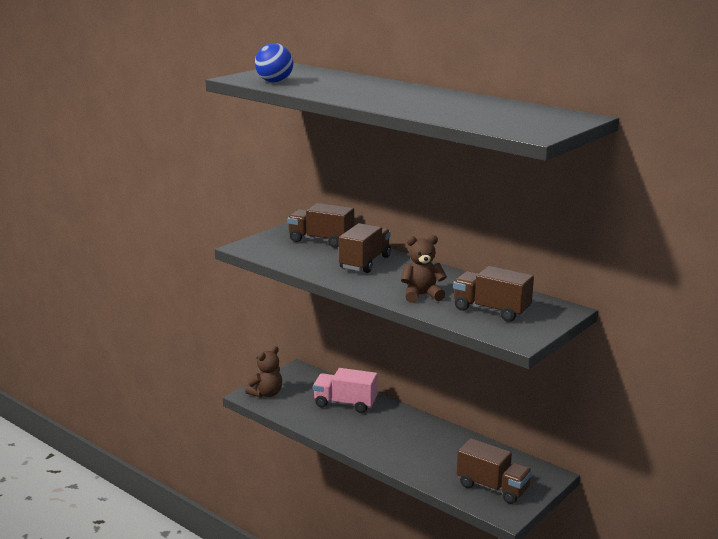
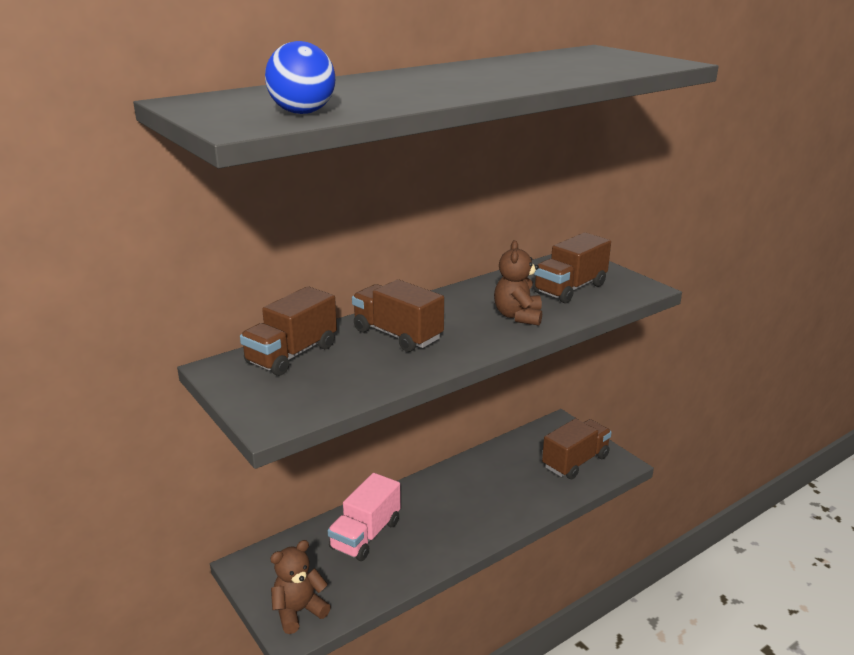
camera: 75 degrees left, 5 degrees up
(266, 394) = (298, 611): brown teddy bear -> brown teddy bear turned 90 degrees counterclockwise

